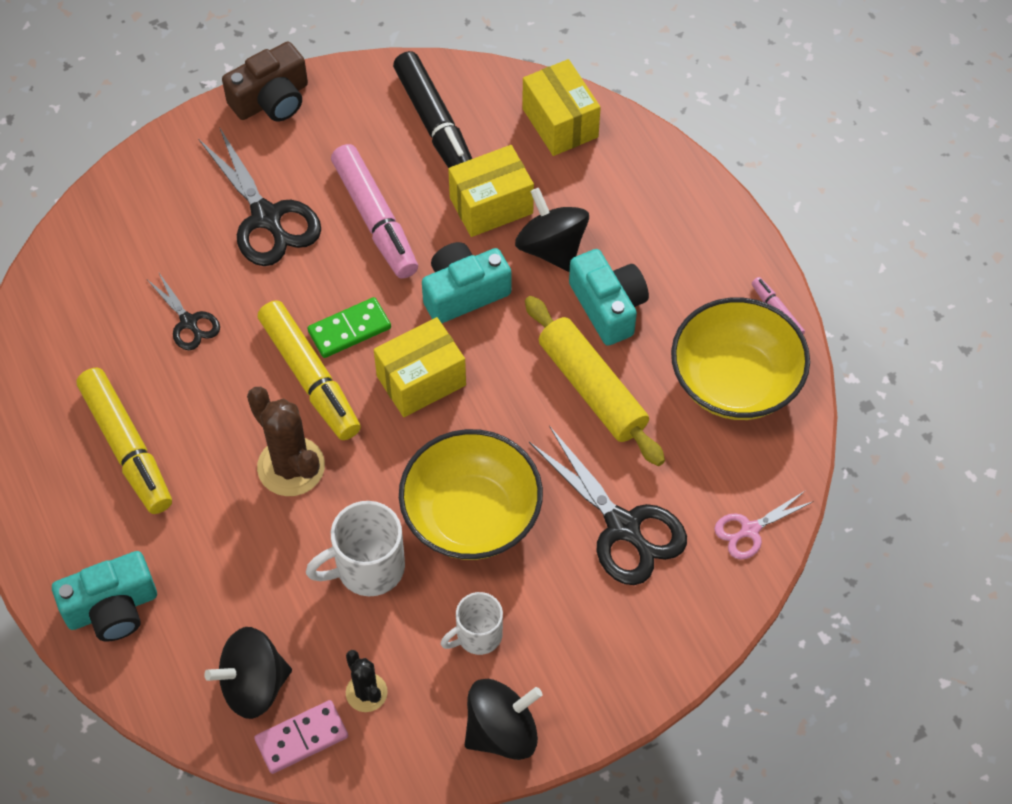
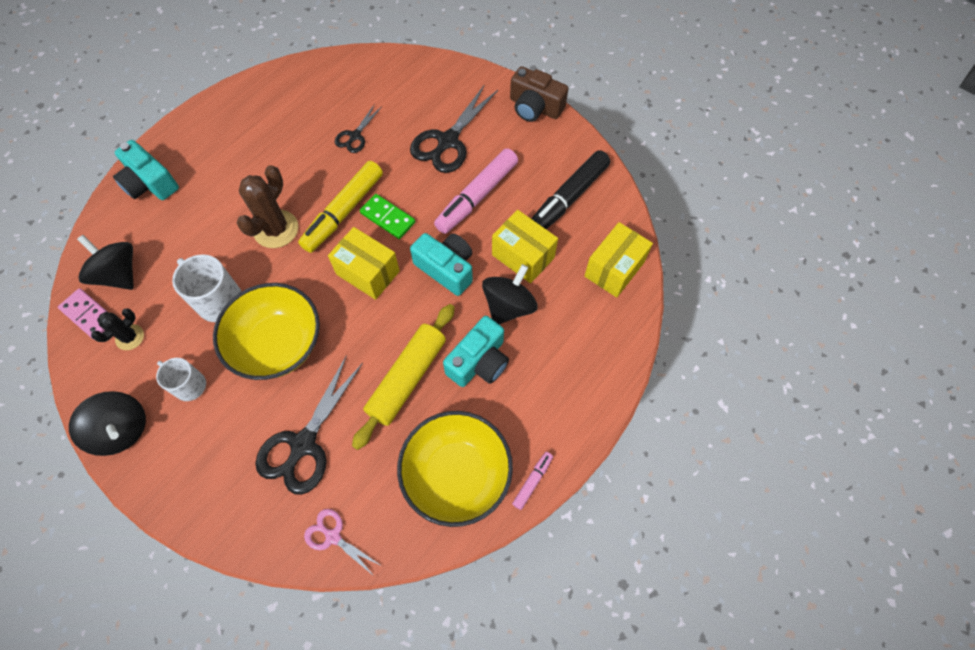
camera: 65 degrees right, 5 degrees up
(127, 447) = (258, 144): yellow marker -> none

